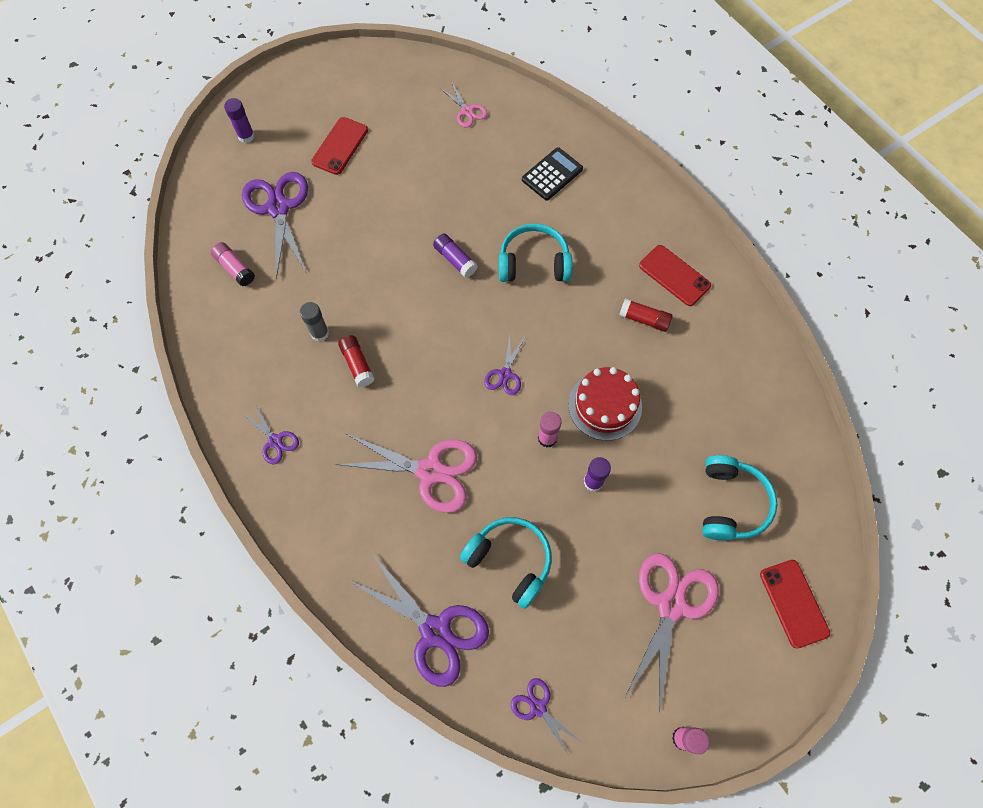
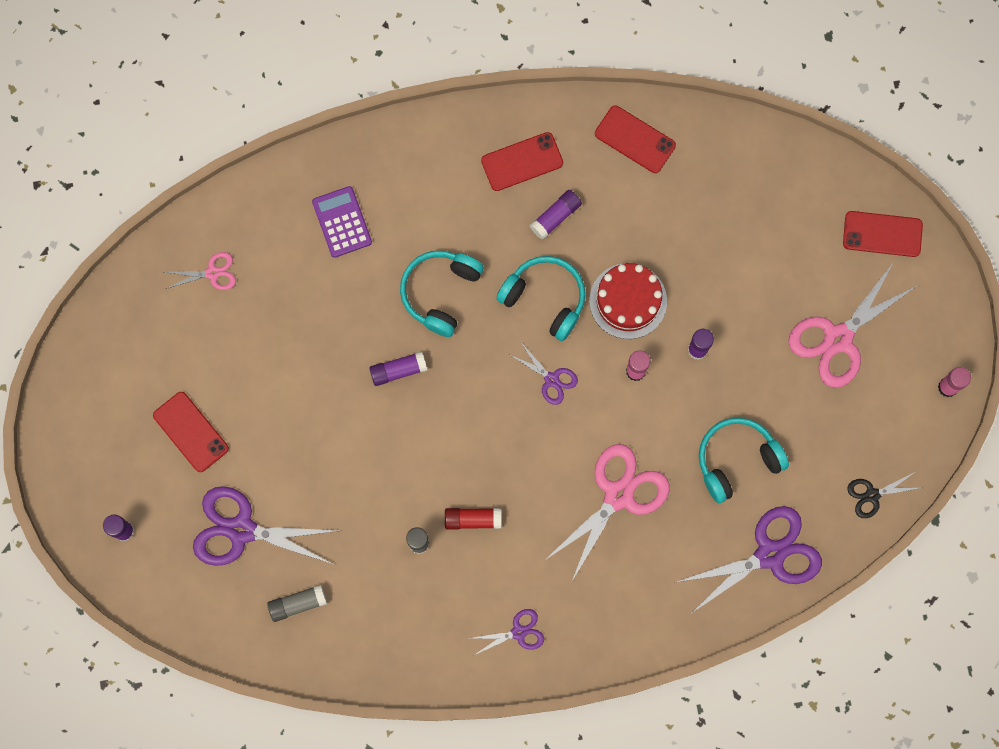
camera: 65 degrees left, 10 degrees up
(235, 268) = (297, 604): pink glue stick -> grey glue stick
(538, 707) = (872, 495): purple scissors -> black scissors
(552, 174) = (342, 222): black calculator -> purple calculator
(644, 319) = (555, 217): red glue stick -> purple glue stick
(671, 605) = (838, 338): pink scissors -> pink scissors turned 90 degrees counterclockwise
(731, 503) = (773, 237): turquoise headphones -> turquoise headphones (545, 299)
(746, 351) = (635, 139): none -> red phone

